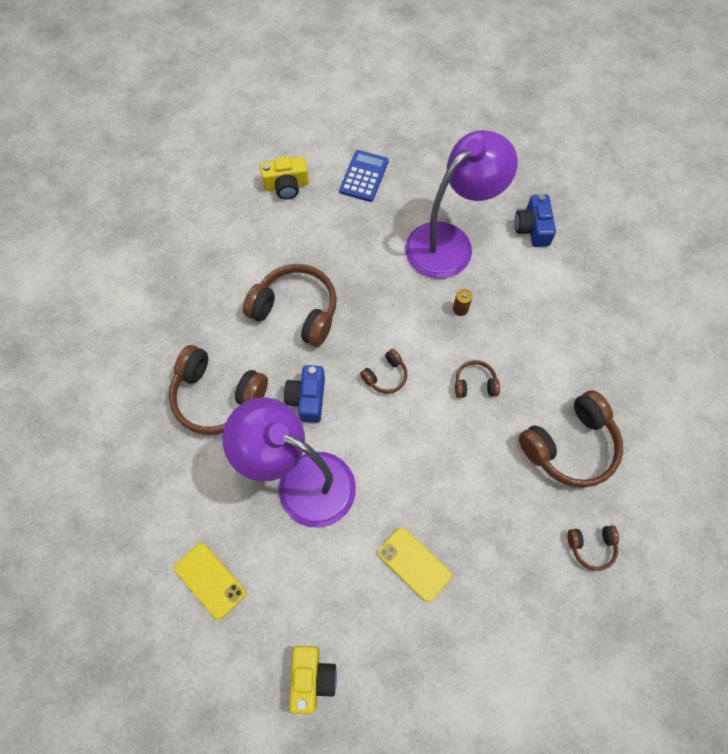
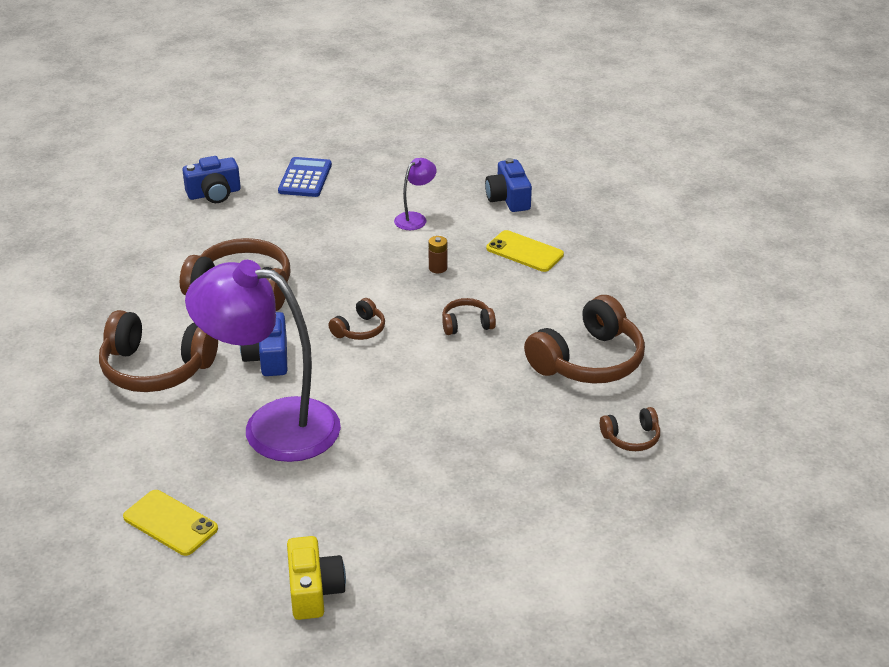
camera: 10 degrees left, 30 degrees down
(286, 185) = (214, 193): yellow camera -> blue camera
(414, 564) = (423, 478): yellow phone -> yellow phone (524, 252)
(450, 242) = (415, 218): purple lamp -> purple lamp, size x0.41

